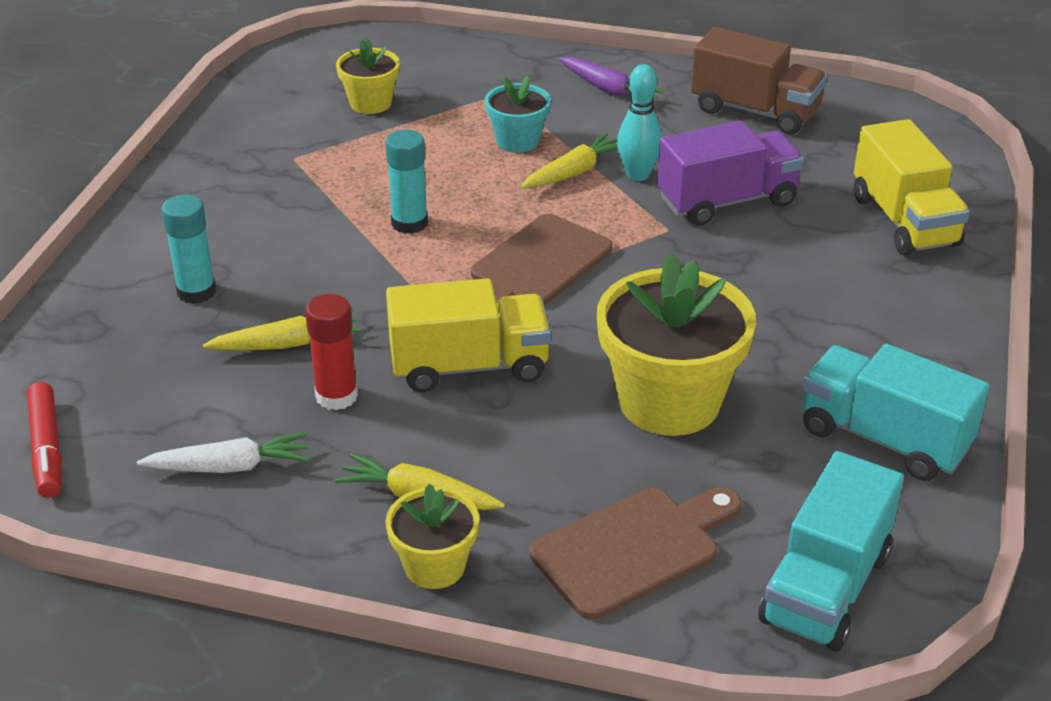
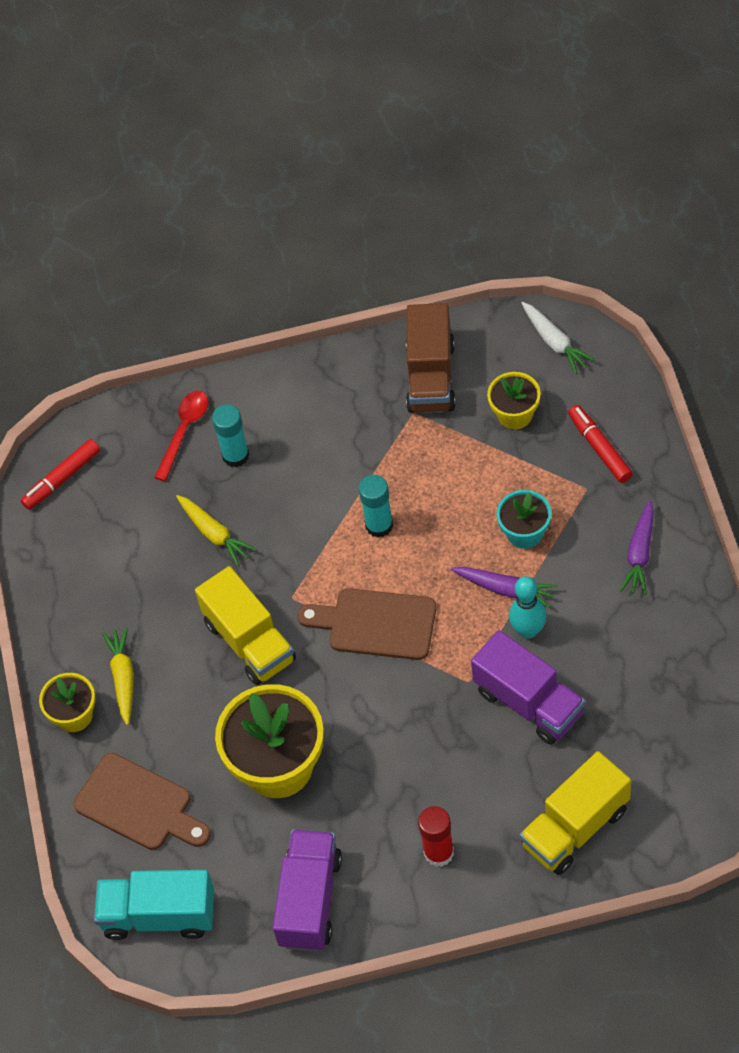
camera: 70 degrees right, 20 degrees up
(112, 319) = (184, 431): none -> red spoon
(229, 467) = (96, 573): white carrot -> white carrot (555, 342)
(336, 396) = (183, 588): red glue stick -> red glue stick (439, 852)
(465, 73) = (599, 448): none -> red marker
(574, 172) = (505, 589): yellow carrot -> purple carrot
(755, 111) = (674, 667): brown truck -> brown truck (431, 377)
(884, 439) = (310, 900): turquoise truck -> purple truck

